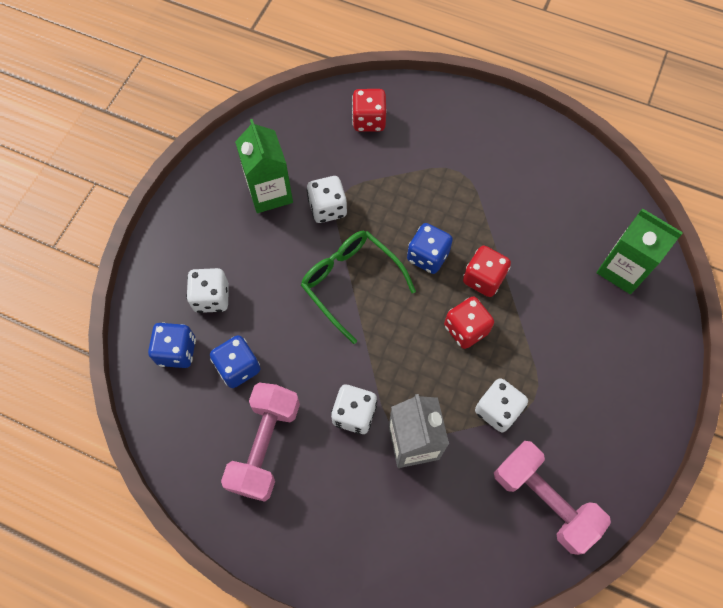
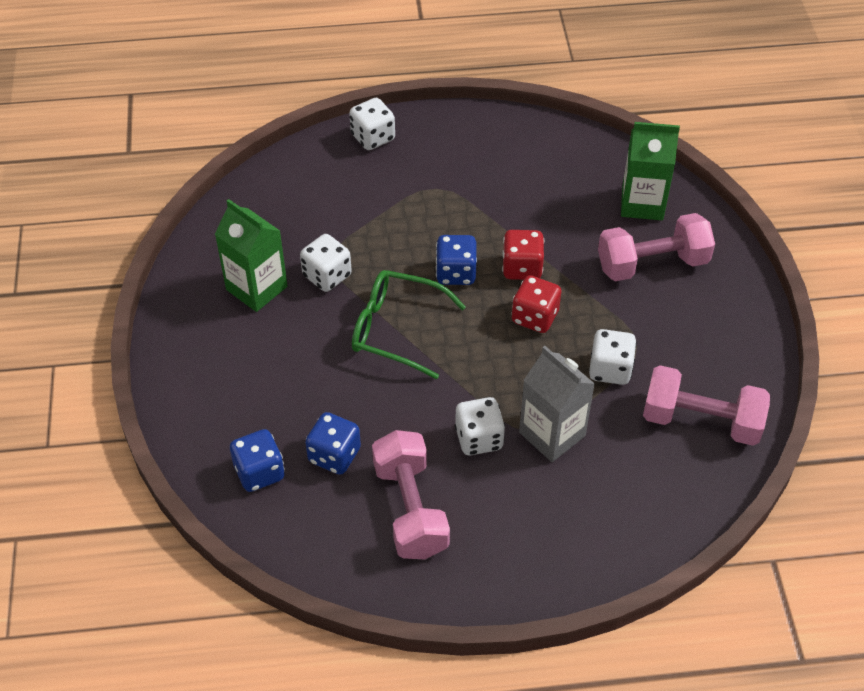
camera: 30 degrees left, 15 degrees down
(211, 297) = (262, 408): white dice -> white dice (373, 137)
(369, 120) = (315, 181): red dice -> none
(595, 330) = (652, 263): none -> pink dumbbell

